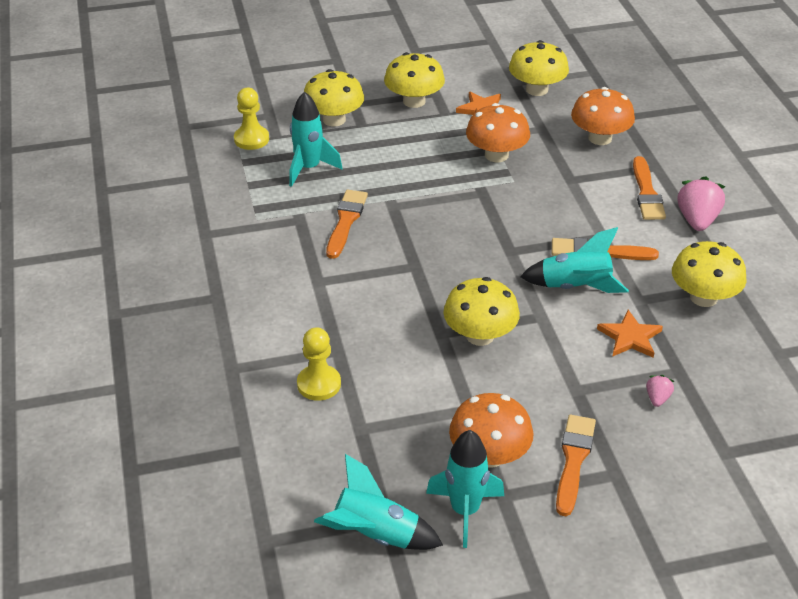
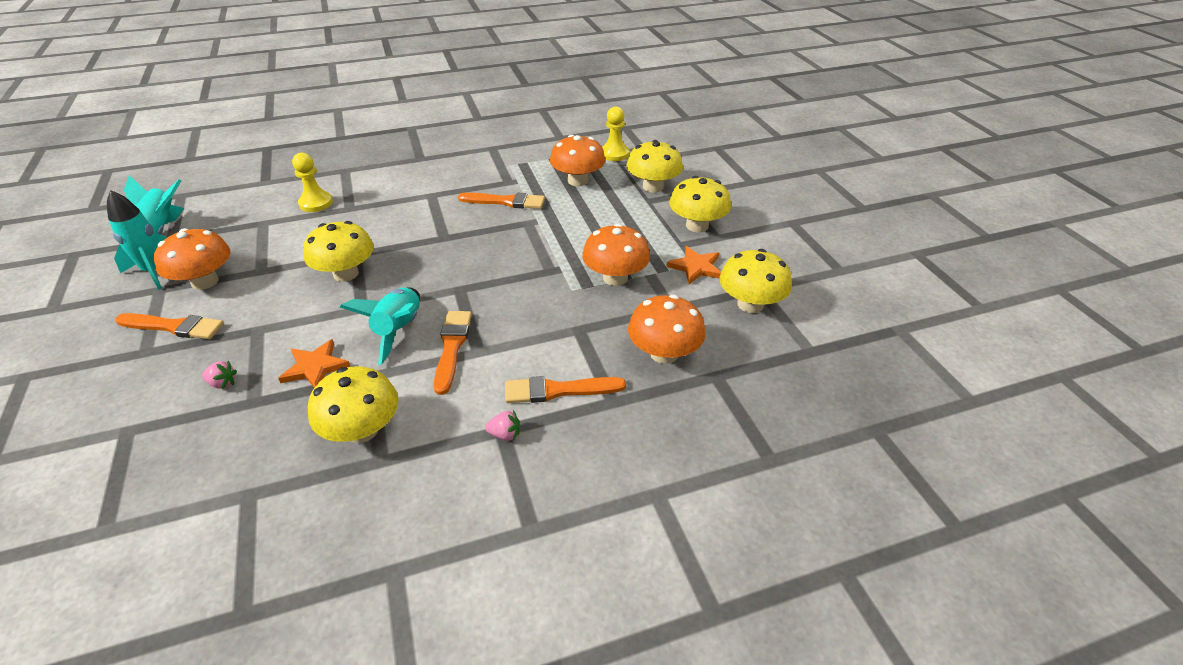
camera: 85 degrees right, 0 degrees up
(309, 168) = (578, 181): turquoise rocket -> orange mushroom
(697, 220) = (505, 434): pink strawberry -> pink strawberry, size x0.51

